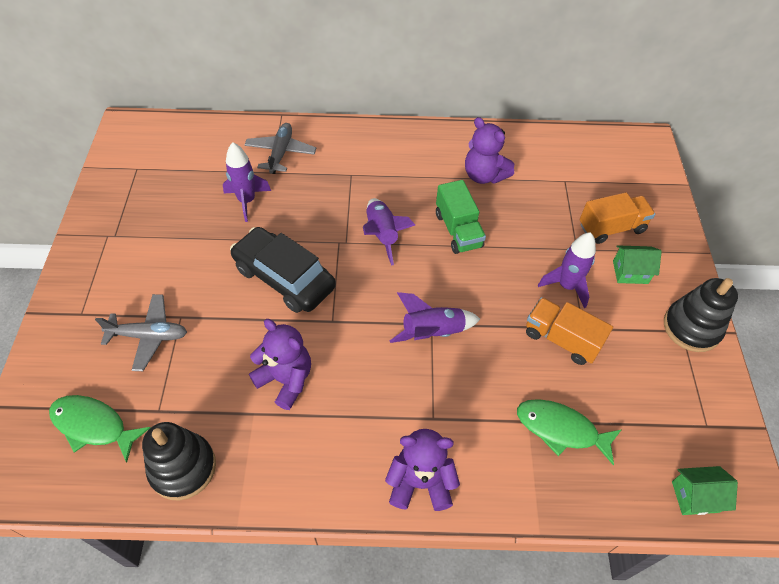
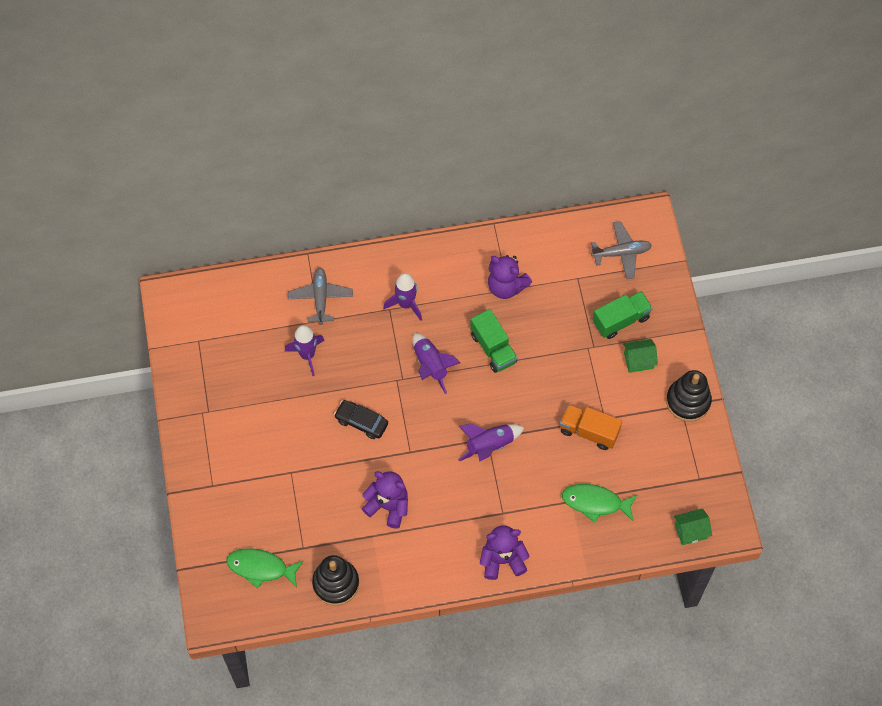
camera: 10 degrees left, 10 degrees up
(149, 336) = (273, 492): grey plane -> grey plane (621, 253)
(284, 278) = (361, 422): black car -> black car, size x0.59
(566, 286) = (588, 384): purple rocket -> purple rocket (406, 304)
(611, 228) = (621, 320): orange truck -> green truck

